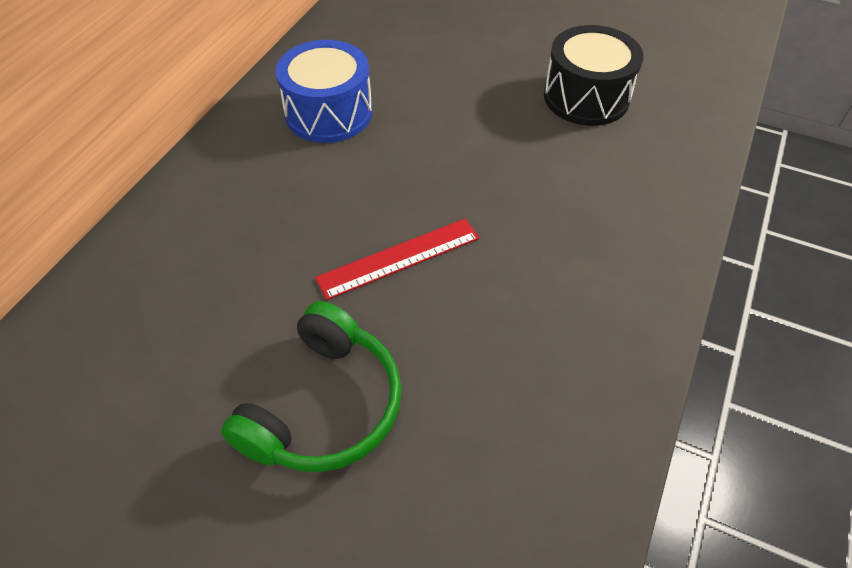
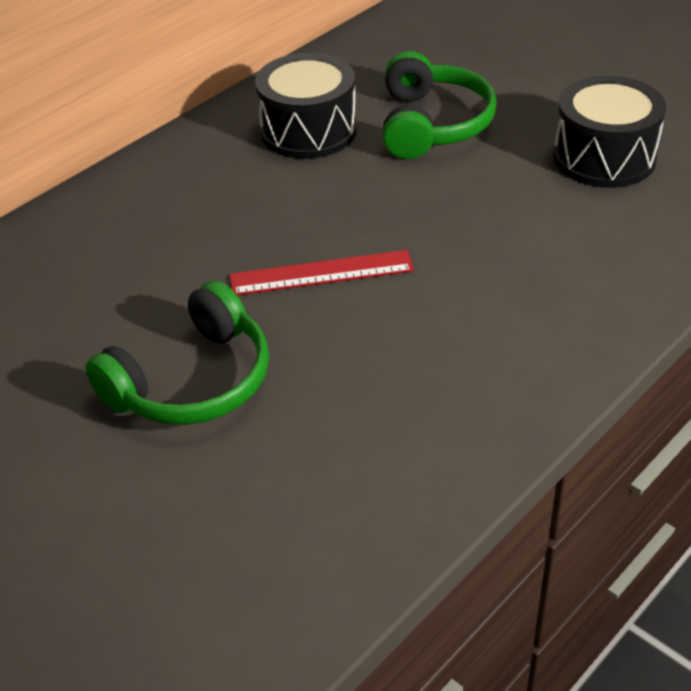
camera: 20 degrees right, 10 degrees down
(329, 113) = (308, 131): blue drum -> black drum
(433, 89) = (432, 124): none -> green headphones

